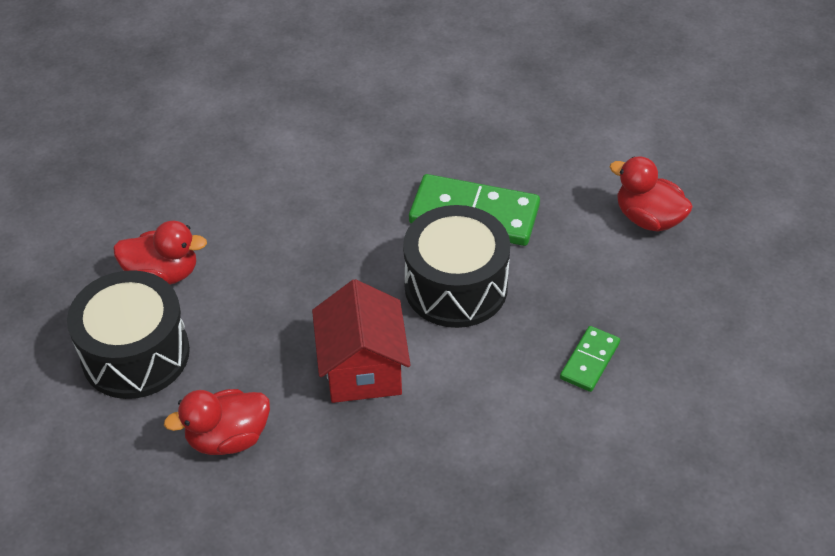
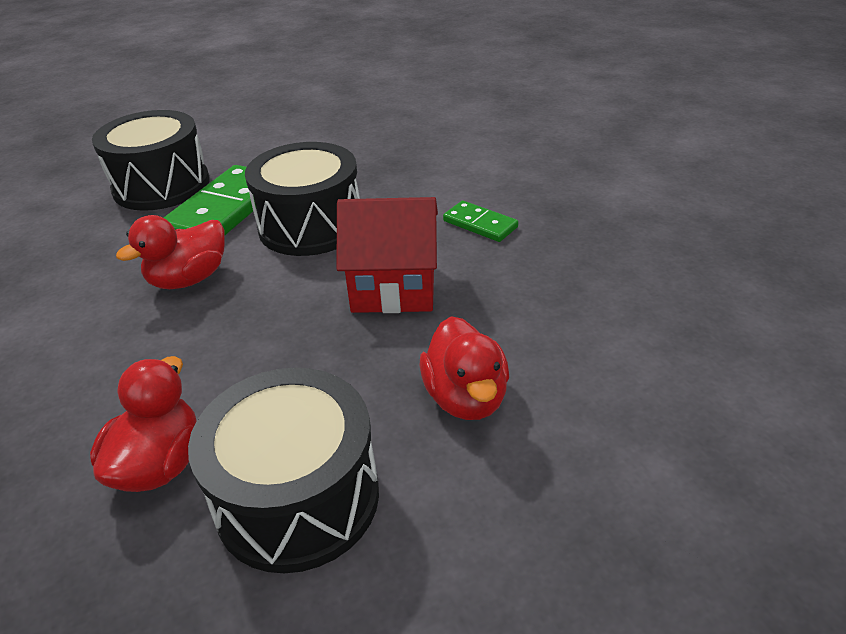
camera: 80 degrees left, 10 degrees down
(511, 153) = (161, 185): none -> black drum
(590, 361) = (423, 168): green domino -> green domino (480, 224)
(648, 218) = (286, 132): red duck -> red duck (189, 279)

